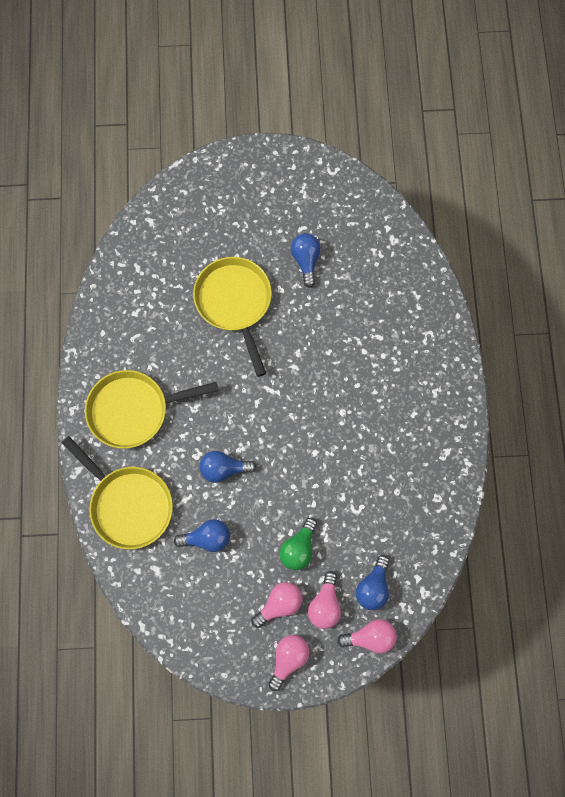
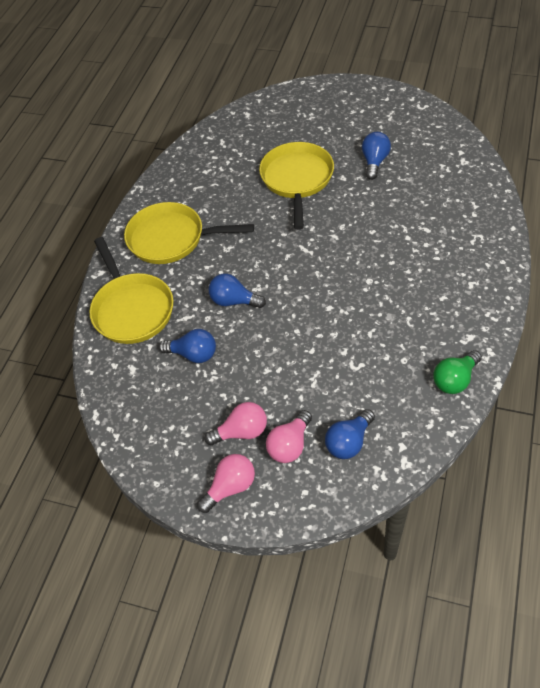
camera: 25 degrees right, 20 degrees down
(298, 548) = (281, 385): green light bulb -> green light bulb (455, 380)
(370, 637) = (329, 491): pink light bulb -> none

